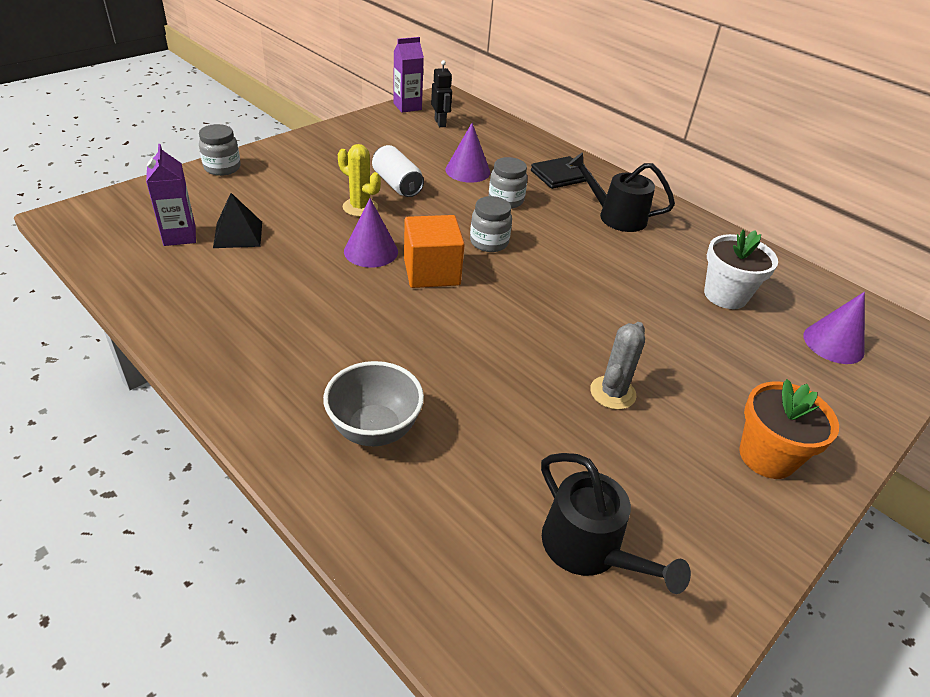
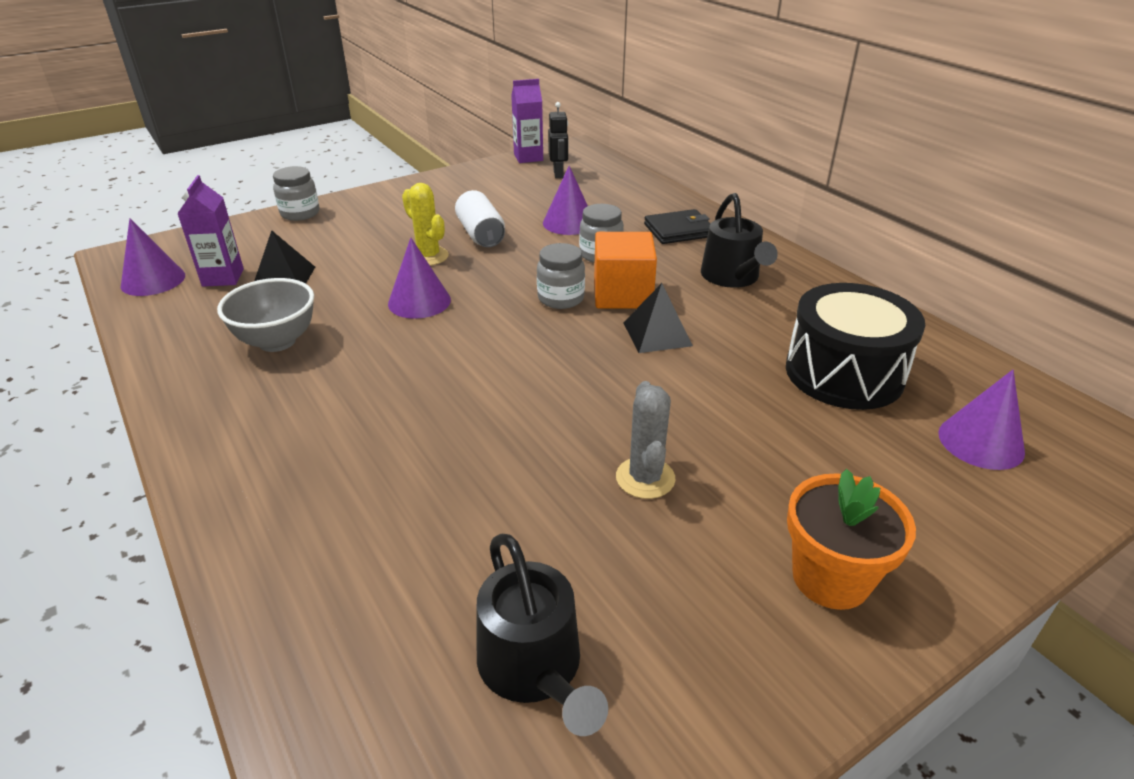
camera: 15 degrees right, 5 degrees down
(112, 242) = (153, 280): none -> purple cone
(374, 430) = (332, 494): grey bowl -> grey bowl (277, 341)
(431, 272) = (479, 326): orange cube -> orange cube (622, 294)
(577, 270) = (657, 334): none -> black pyramid
(612, 393) = (645, 478): grey cactus -> grey cactus turned 45 degrees counterclockwise
(617, 216) = (732, 277): black watering can -> black watering can turned 135 degrees counterclockwise
(725, 295) = (844, 373): white flower pot -> black drum

